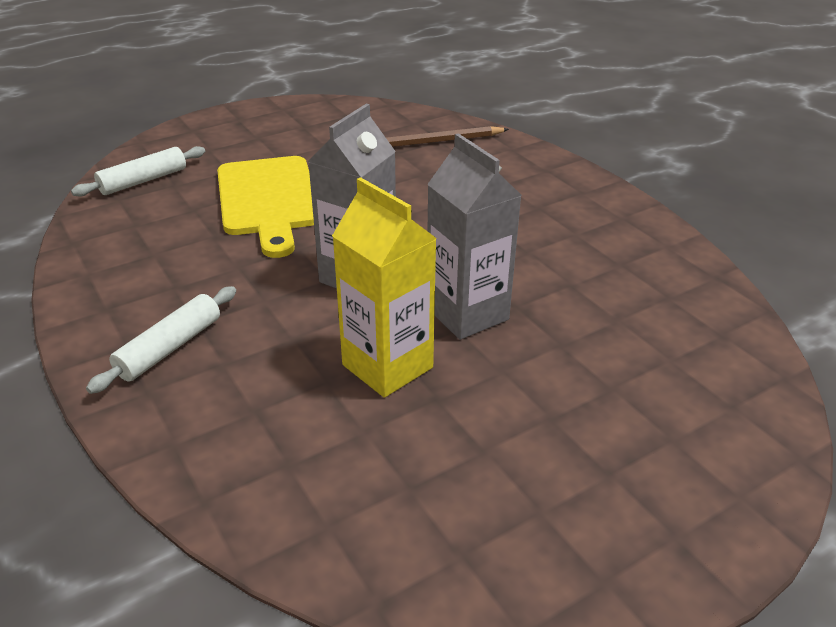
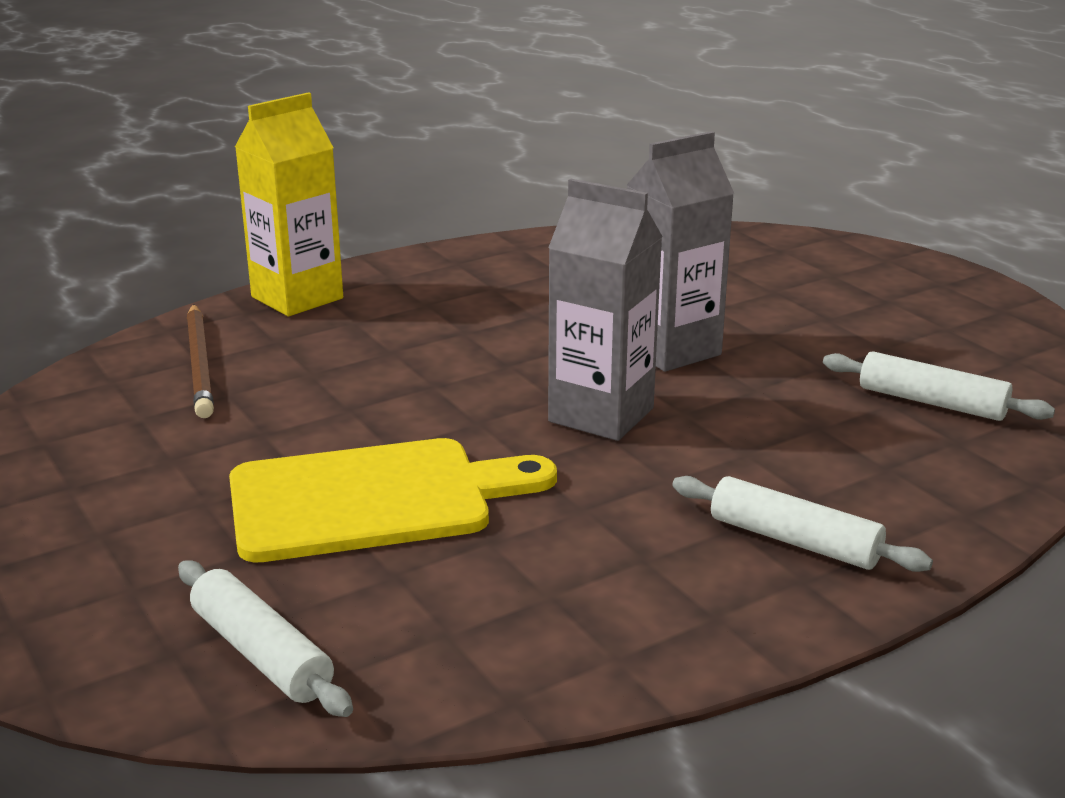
camera: 90 degrees left, 10 degrees down
(363, 461) = (931, 402): none -> white rolling pin
(387, 366) = (780, 393): yellow carton -> yellow carton (297, 298)

